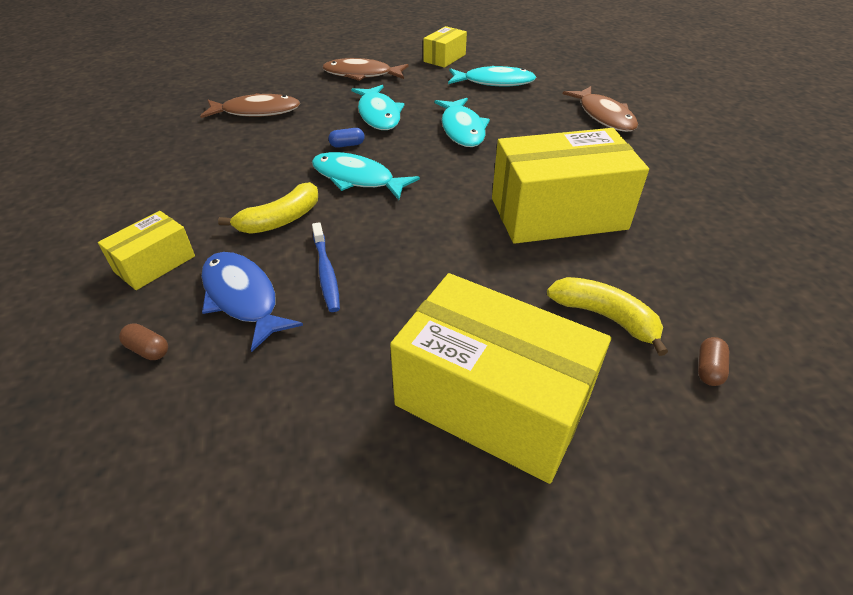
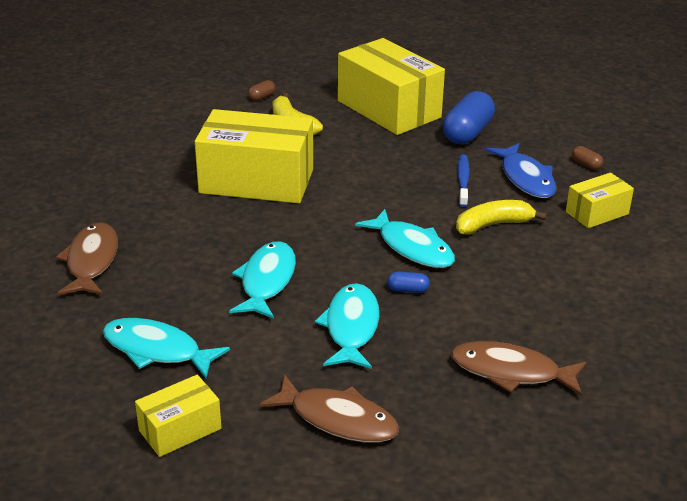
camera: 160 degrees left, 10 degrees down
(340, 374) = (467, 133): none -> blue capsule

